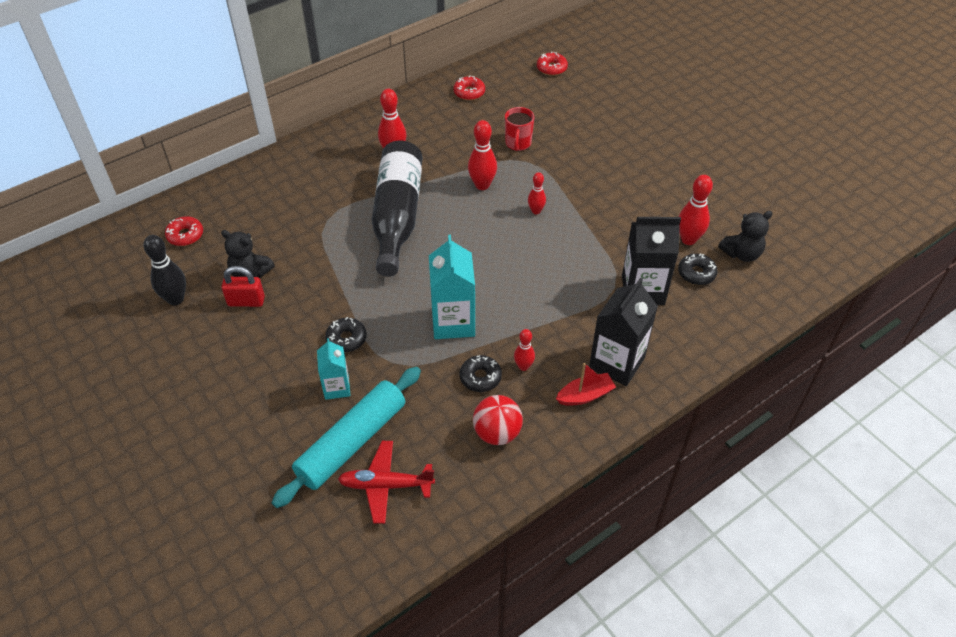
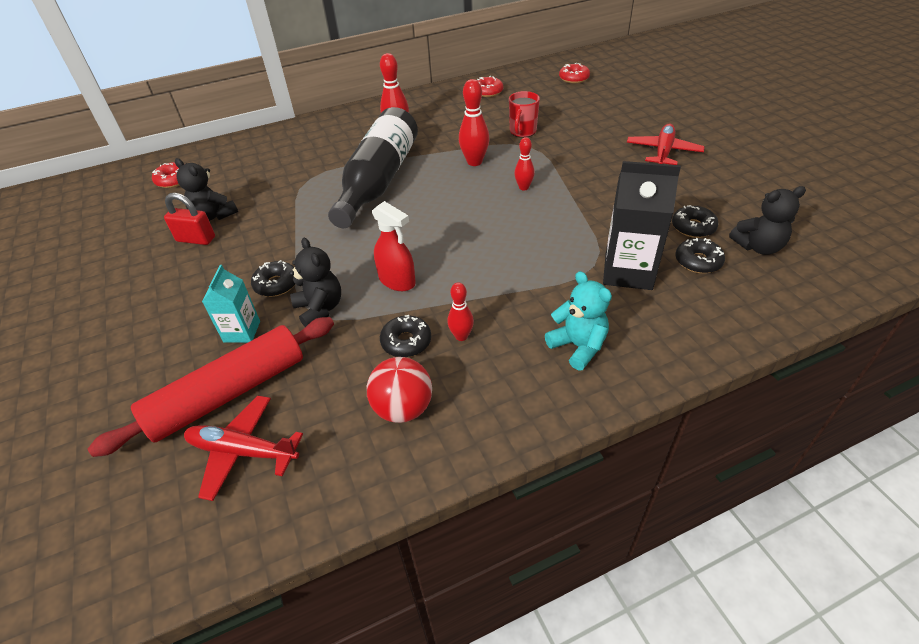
camera: 15 degrees right, 5 degrees down
(175, 299) = (132, 231): black bowling pin -> none
(352, 442) = (228, 393): turquoise rolling pin -> red rolling pin
(396, 357) = (320, 309): none -> black teddy bear
(453, 322) = (397, 281): turquoise carton -> red spray bottle
(585, 395) = (528, 379): red boat -> none
(617, 363) = (578, 346): black carton -> turquoise teddy bear
(652, 158) = (663, 152): none -> red plane
(688, 239) = (693, 227): red bowling pin -> black donut

